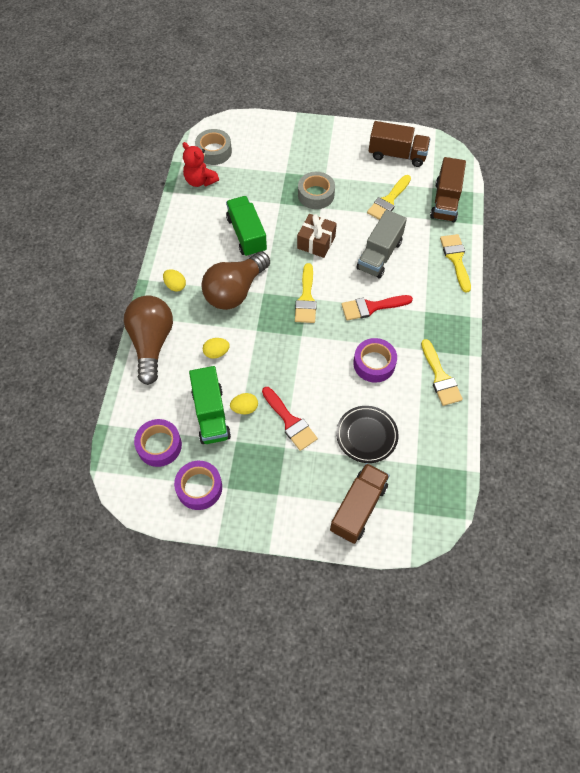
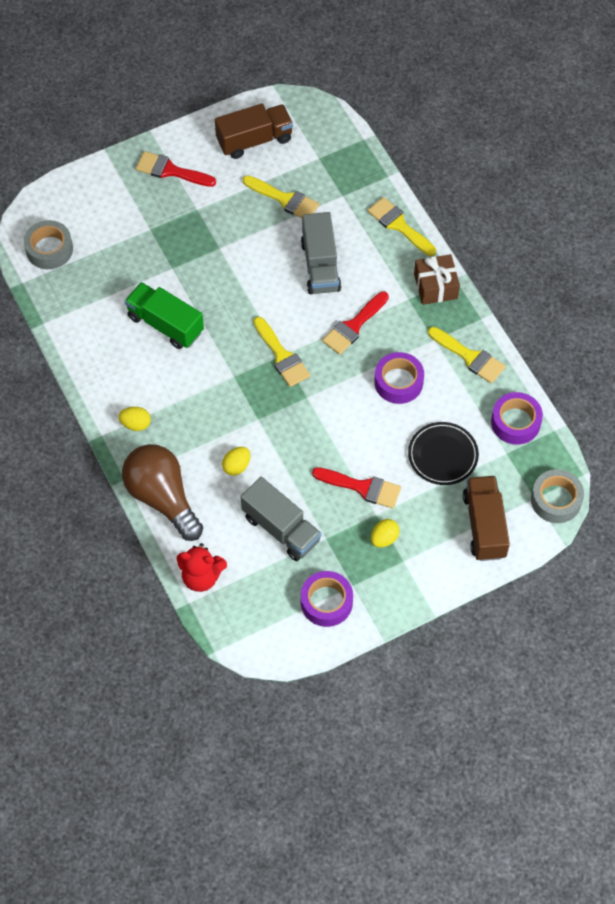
camera: 35 degrees left, 0 degrees up
(159, 445) = (256, 589): purple tape -> purple tape (515, 422)
(200, 181) = (63, 292): red teddy bear -> red teddy bear (201, 576)
(211, 414) = (281, 528): green truck -> grey truck
(235, 291) = (203, 392): brown light bulb -> none
(244, 408) = (309, 502): yellow egg -> yellow egg (384, 538)
(316, 195) = (203, 236): grey tape -> grey tape (556, 500)
(316, 242) = (245, 289): brown gift -> brown gift (435, 286)
(327, 145) = (170, 171): none -> red brush
(388, 201) = (285, 199): yellow brush -> yellow brush turned 60 degrees counterclockwise
(445, 201) = (343, 167): brown truck -> none

